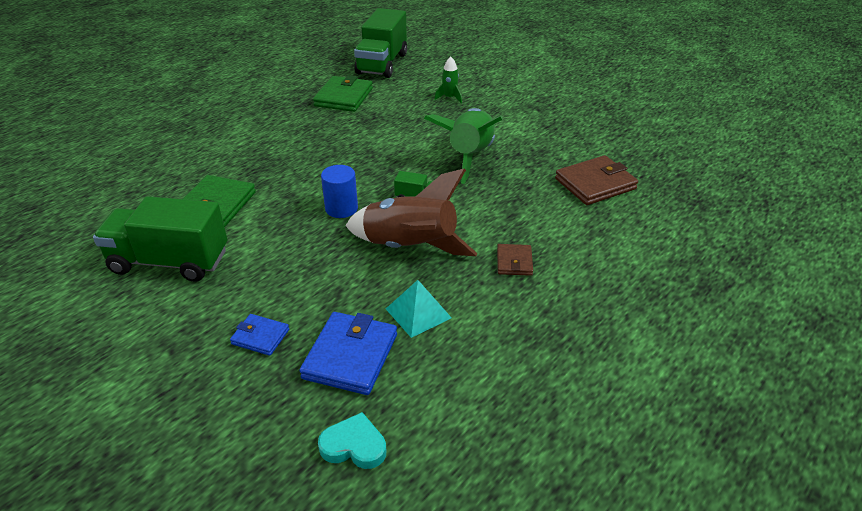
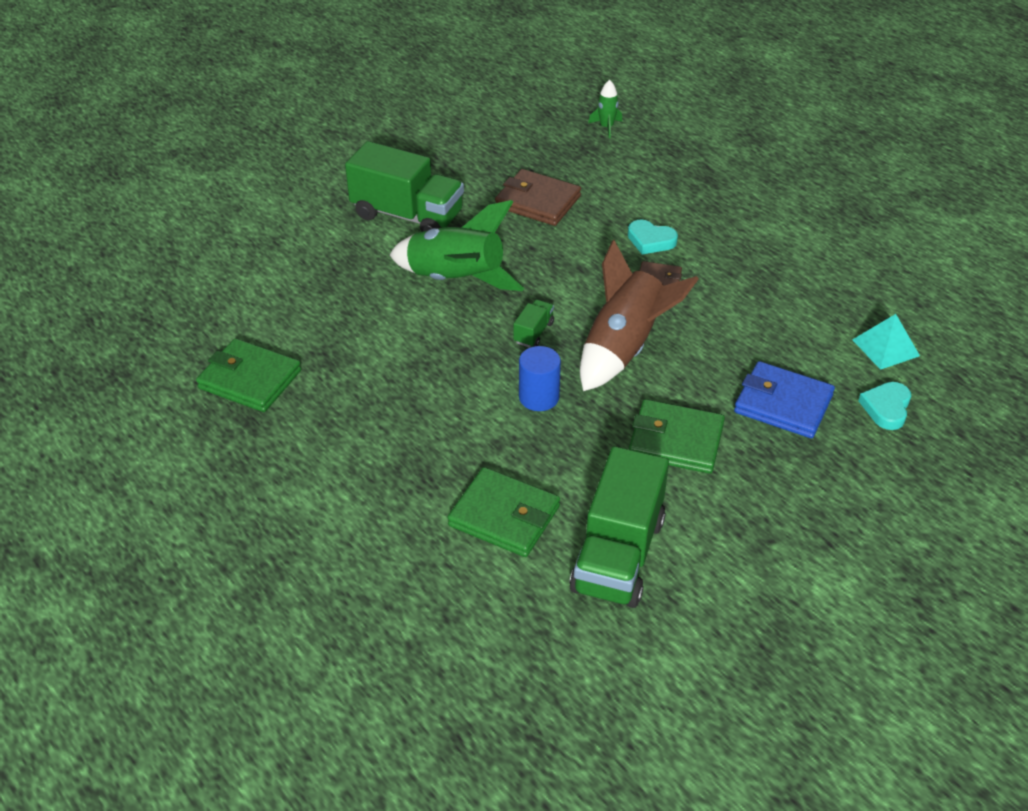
camera: 80 degrees left, 5 degrees up
(260, 337) = (753, 469): blue wallet -> none
(295, 285) = (675, 440): none -> green wallet
(382, 64) = (156, 331): green truck -> green truck (407, 215)
(418, 313) = (727, 353): turquoise pyramid -> turquoise pyramid (885, 347)
(449, 97) = (299, 277): green rocket -> green rocket (606, 127)
(573, 253) = (650, 240): none -> turquoise heart
(595, 184) = (537, 202): brown wallet -> brown wallet turned 45 degrees counterclockwise

